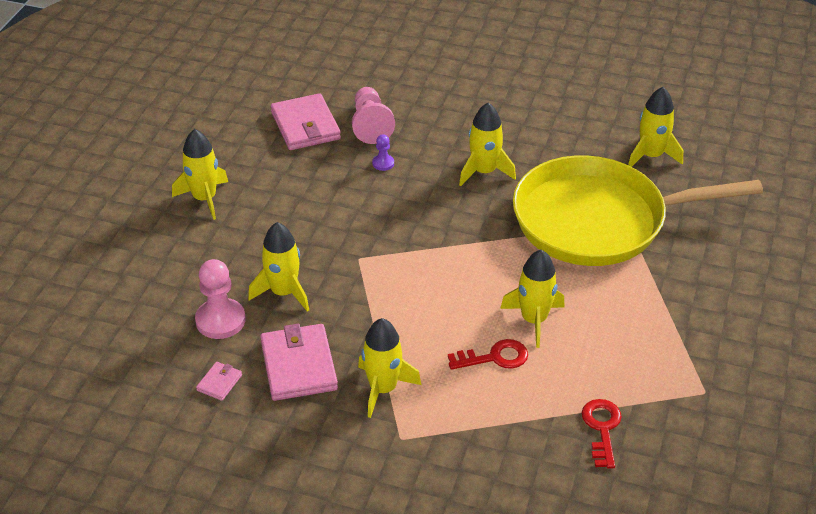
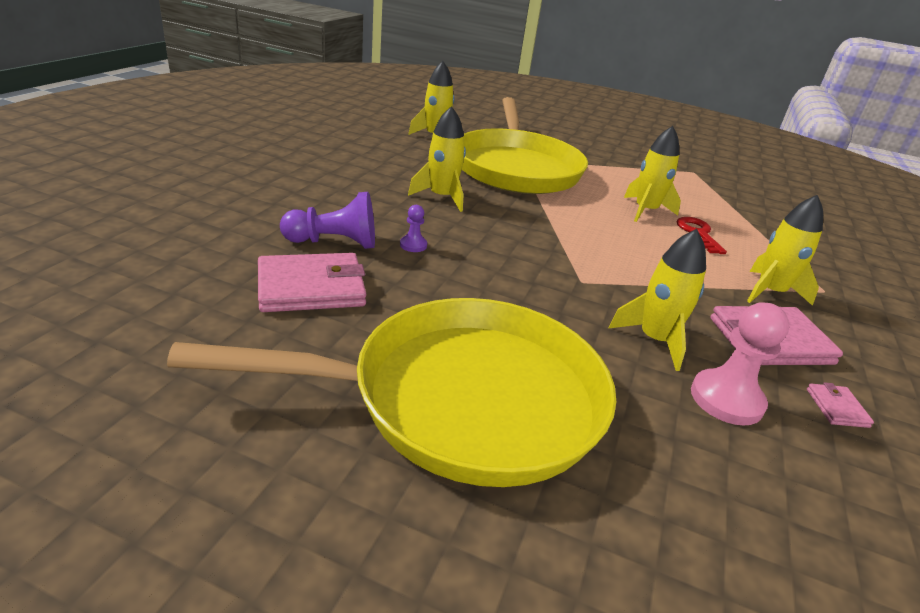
camera: 90 degrees left, 10 degrees down
(204, 199) = (463, 399): yellow rocket -> yellow pan
(219, 383) = (837, 408): pink wallet -> pink wallet turned 60 degrees clockwise
(370, 125) = (334, 243): pink pawn -> purple pawn
(602, 429) = (750, 208): red key -> none

